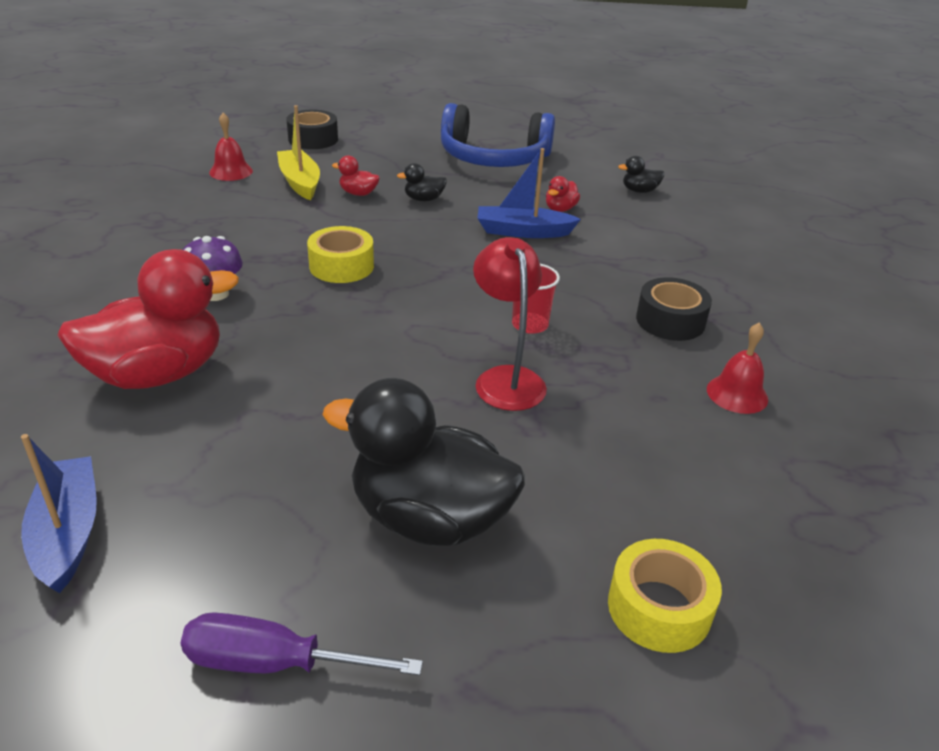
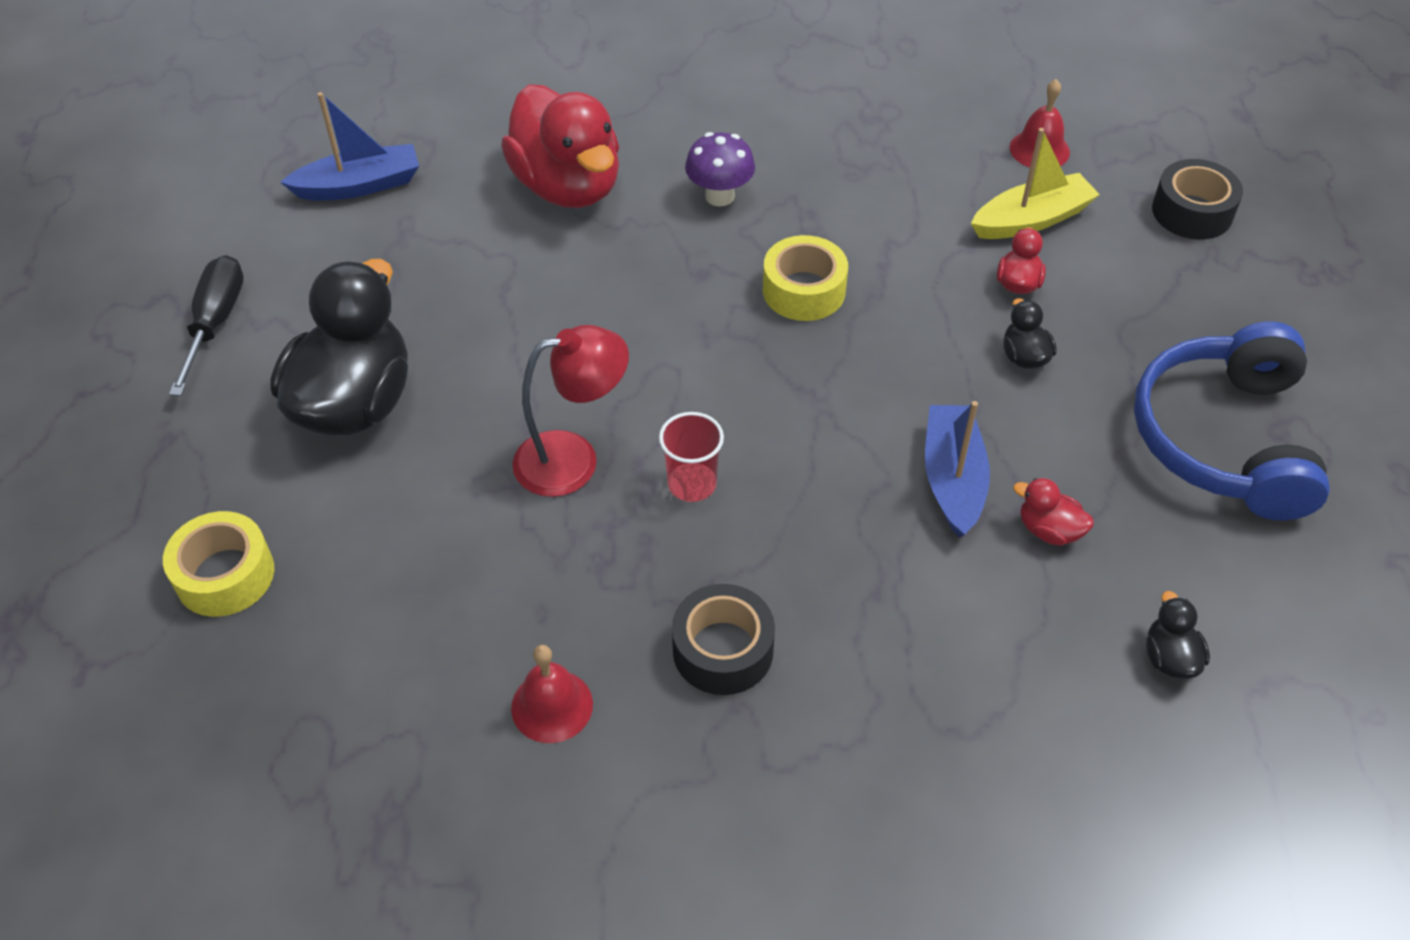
camera: 90 degrees right, 15 degrees up
(275, 663) = (215, 323): purple screwdriver -> black screwdriver

